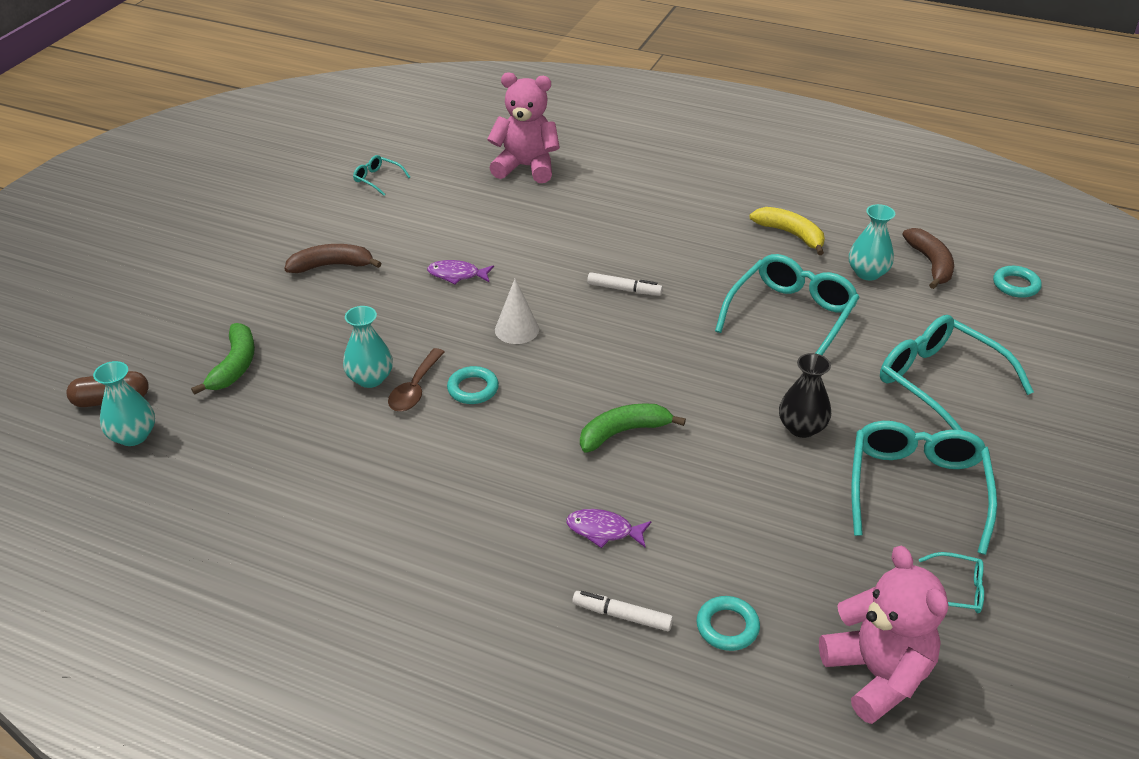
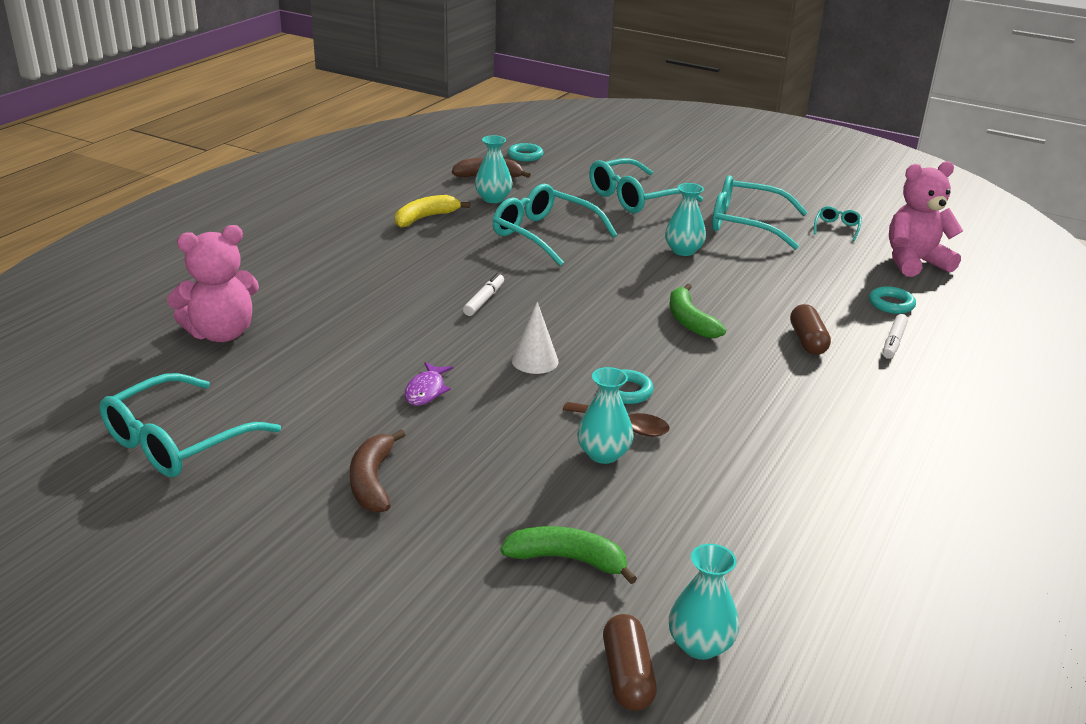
camera: 85 degrees left, 10 degrees down
(378, 179) = (178, 441): turquoise glasses -> turquoise glasses, size x2.20
(526, 167) = (221, 333): pink teddy bear -> pink teddy bear turned 135 degrees counterclockwise
(603, 531) = (807, 341): purple fish -> brown capsule
(801, 427) = (683, 250): black vase -> turquoise vase

